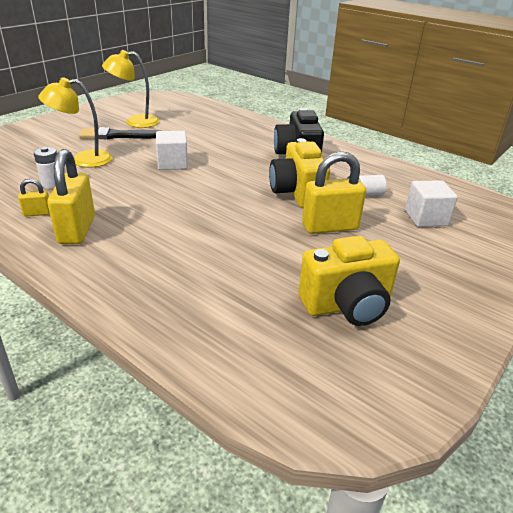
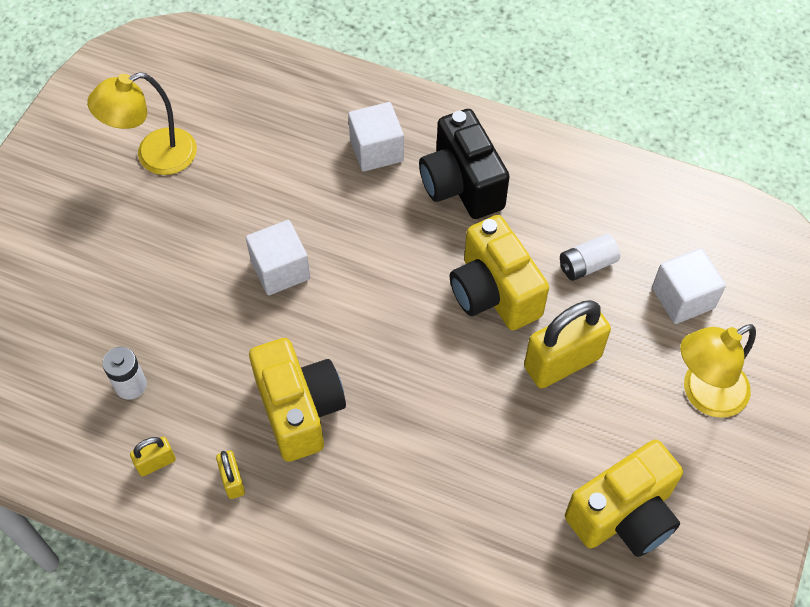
camera: 15 degrees left, 25 degrees up
(77, 230) = (232, 481): yellow padlock -> yellow padlock, size x0.48
(83, 160) = (137, 304): yellow lamp -> yellow lamp (704, 394)
(117, 136) = (150, 212): black brush -> none
(143, 212) = (299, 410): none -> yellow camera
(255, 139) = (376, 150): none -> white cube

